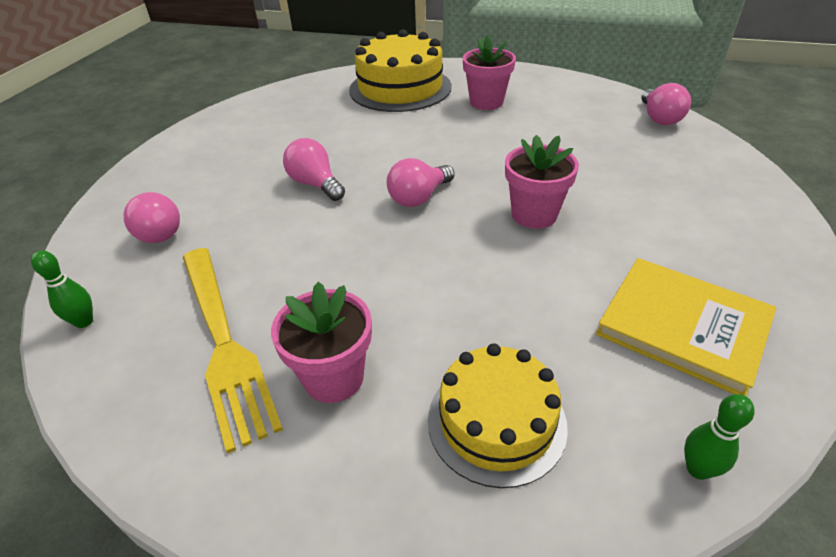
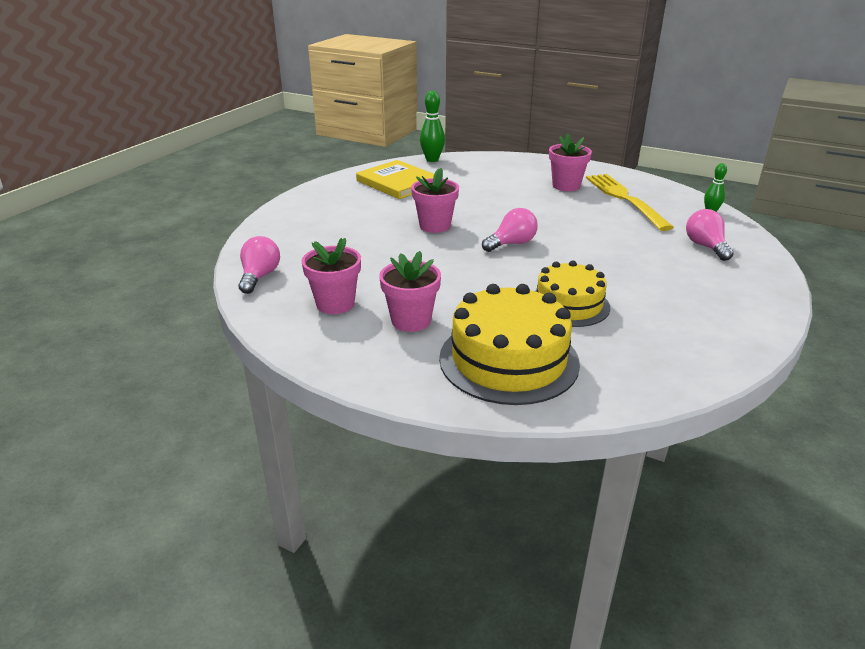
camera: 170 degrees left, 10 degrees down
(315, 184) = (596, 262): pink light bulb -> none
(496, 421) = (498, 172): yellow cake -> yellow cake (569, 304)
(560, 106) = (335, 304): none -> pink flower pot
(698, 469) = (432, 160): green bowling pin -> green bowling pin, size x1.58

